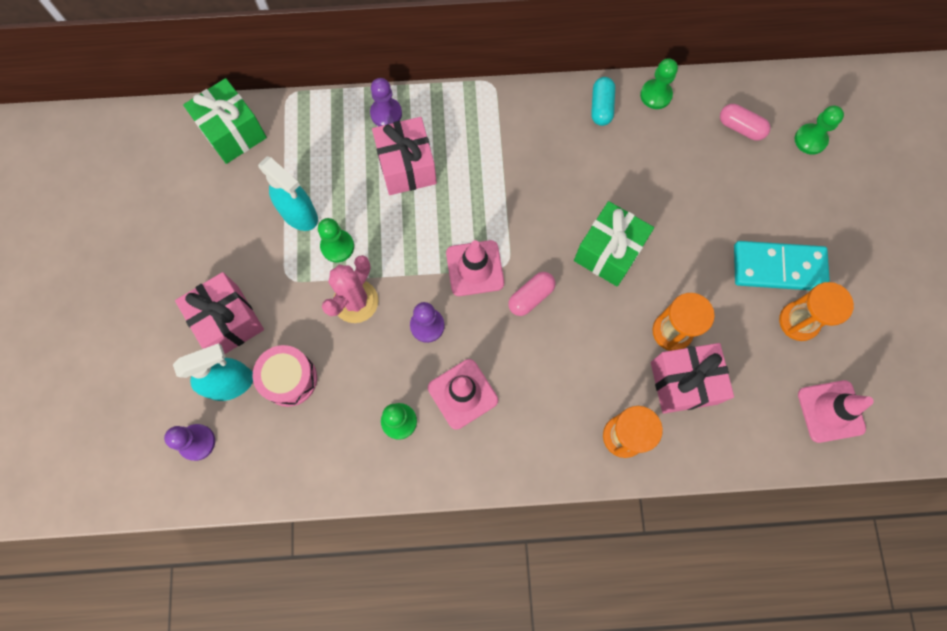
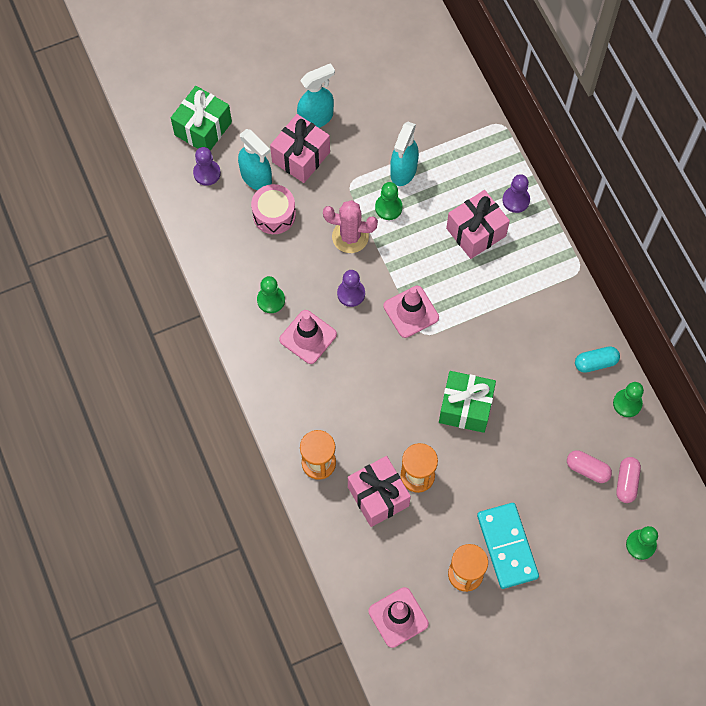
camera: 70 degrees right, 5 degrees down
(186, 286) = (316, 118): none -> turquoise spray bottle
(233, 132) = (451, 98): green gift -> green gift (203, 128)
(531, 297) = (403, 361): pink capsule -> pink capsule (587, 469)

